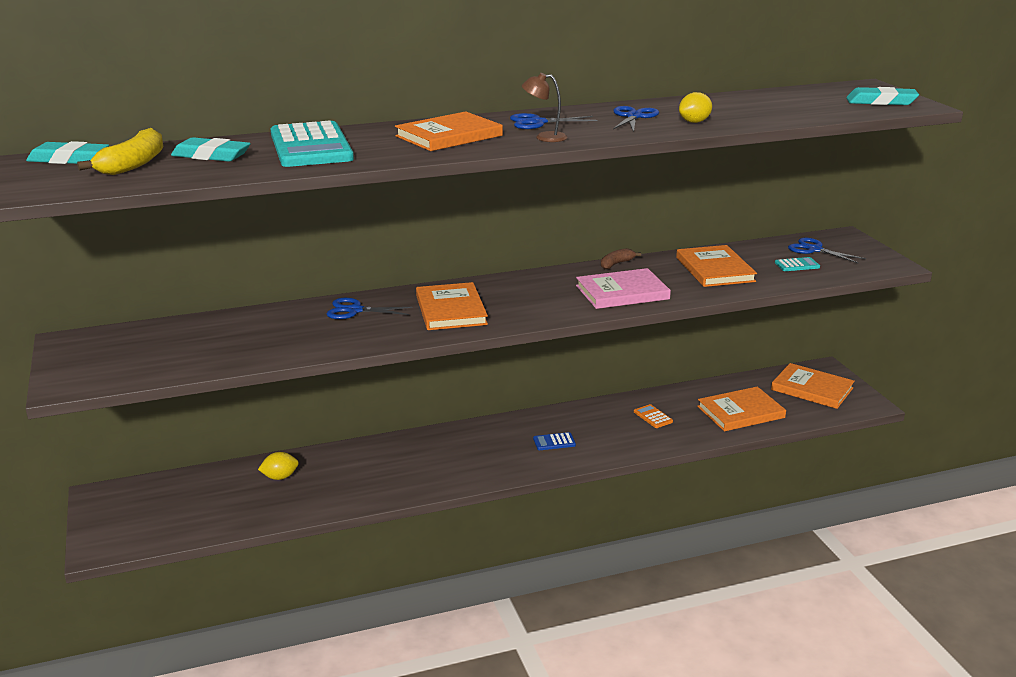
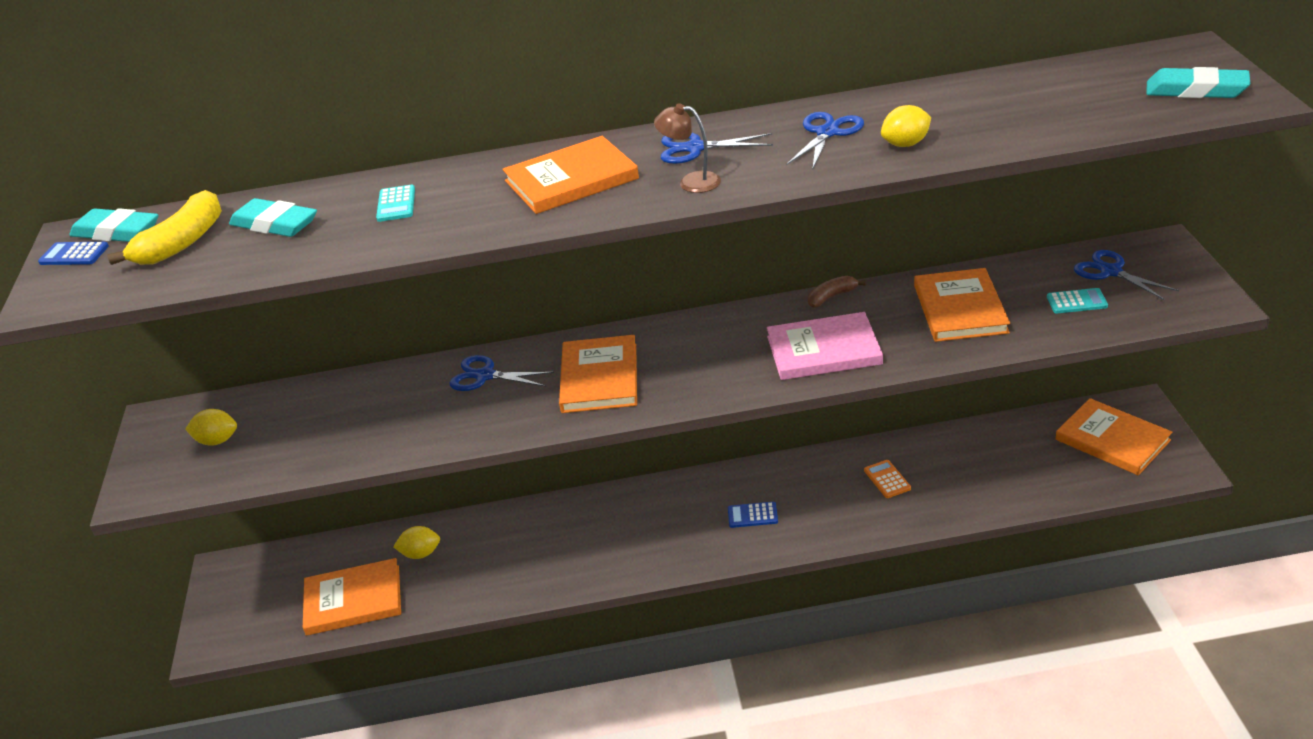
camera: 15 degrees right, 10 degrees up
(36, 170) = (74, 255): none -> blue calculator
(130, 353) = (217, 441): none -> yellow lemon
(311, 146) = (396, 204): turquoise calculator -> turquoise calculator, size x0.41
(741, 412) = (1005, 476): orange book -> orange book (353, 600)

